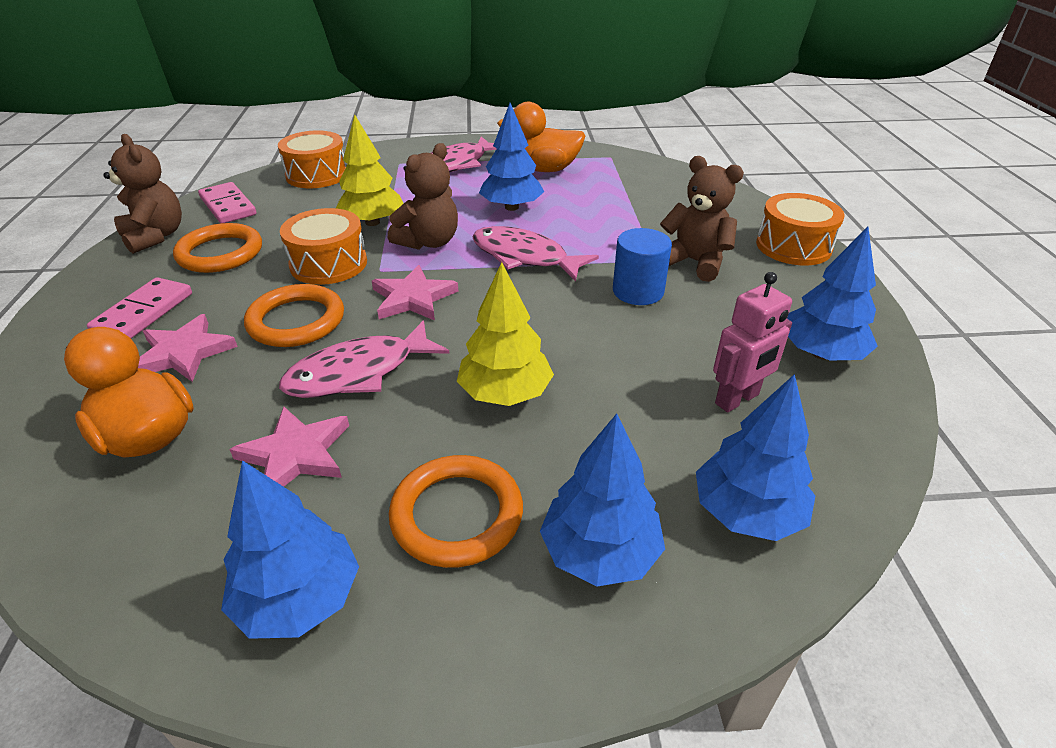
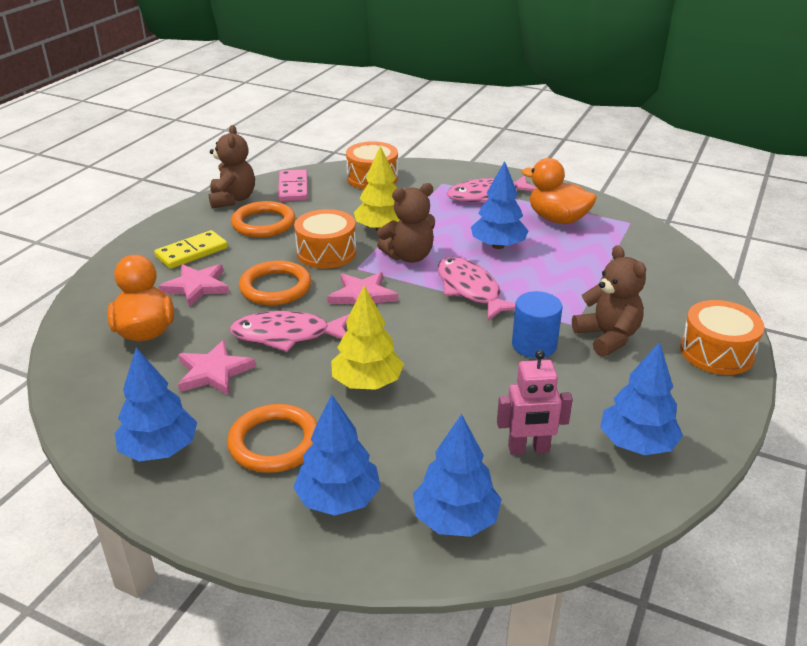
camera: 30 degrees right, 5 degrees down
(143, 313) = (192, 252): pink domino -> yellow domino

